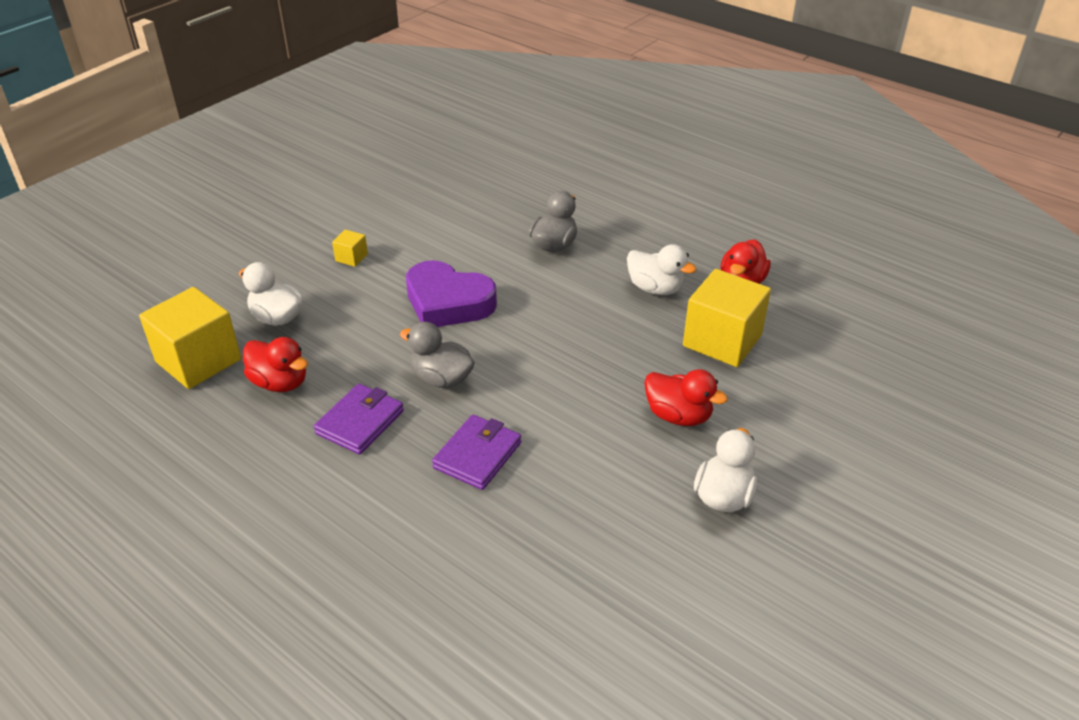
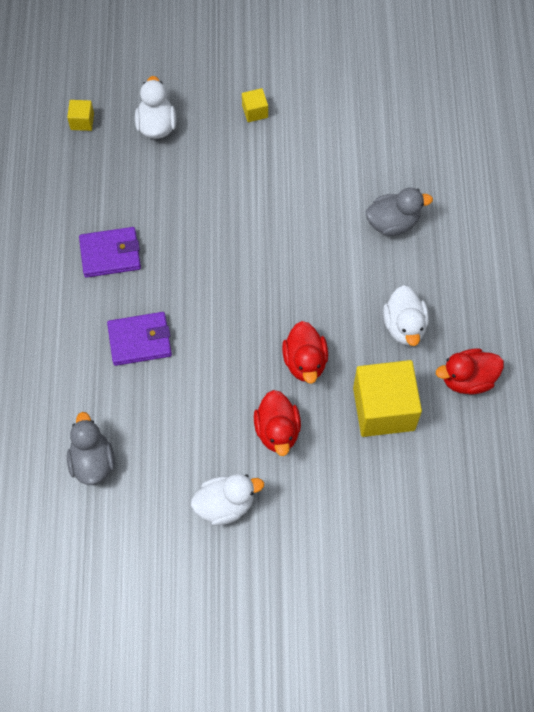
camera: 50 degrees right, 25 degrees up
(198, 360) = (82, 121): yellow cube -> yellow cube, size x0.44
(280, 383) = (103, 182): red duck -> red duck (305, 362)
(441, 379) = (187, 266): grey duck -> grey duck (92, 462)
(448, 302) = (264, 208): purple heart -> none

